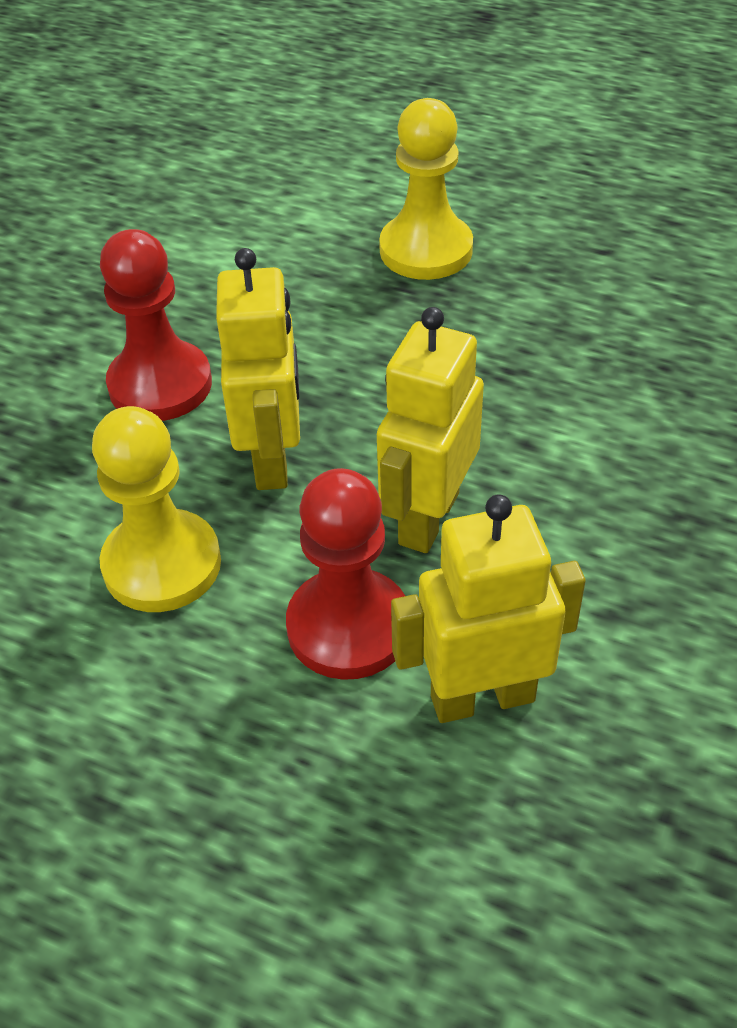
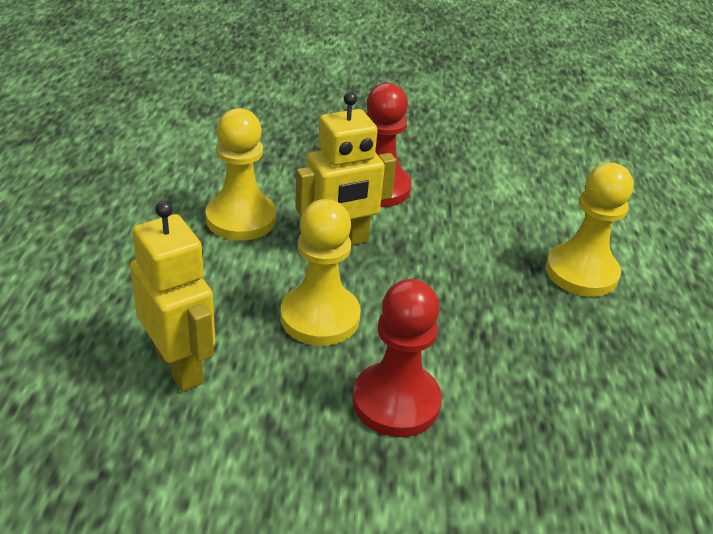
camera: 65 degrees right, 10 degrees down
(348, 627) = (218, 298): red pawn -> red pawn (396, 402)
(427, 518) = (320, 317): yellow robot -> yellow pawn

